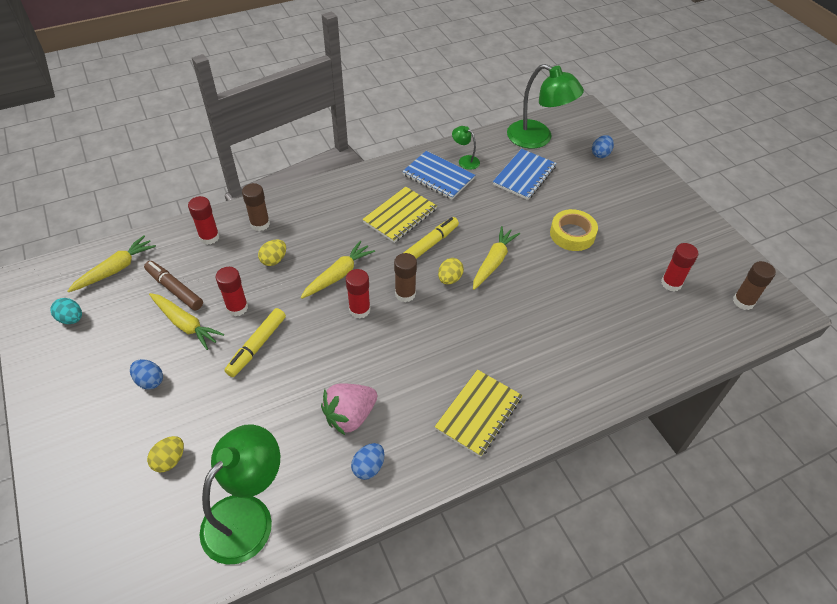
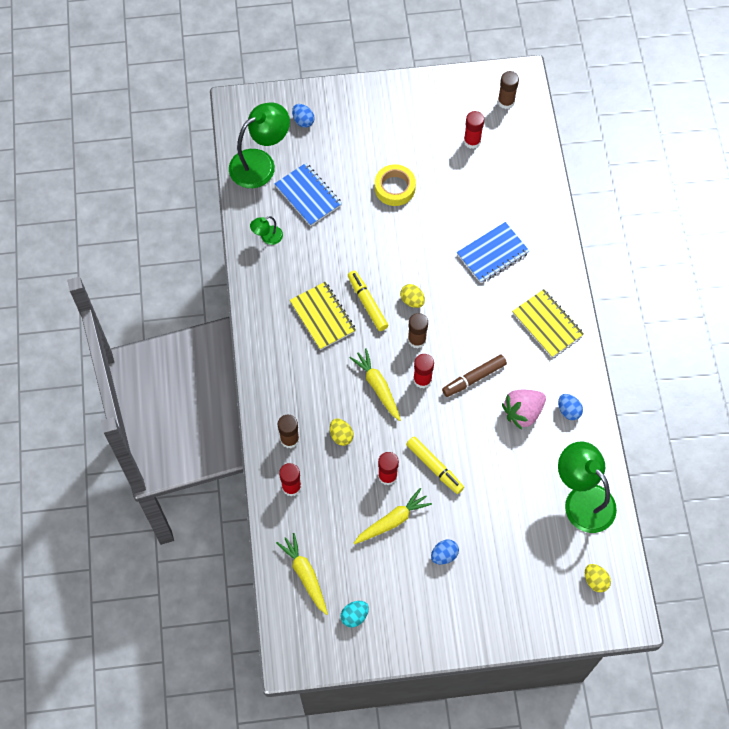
camera: 70 degrees left, 15 degrees up
(170, 460) = (523, 547): yellow egg -> yellow egg (595, 581)
(175, 289) = (348, 525): brown marker -> brown marker (474, 378)
(350, 416) = (522, 412): pink strawberry -> pink strawberry turned 75 degrees clockwise
(438, 176) = (282, 268): blue notebook -> blue notebook (492, 253)
(493, 262) = (405, 260): yellow carrot -> none

